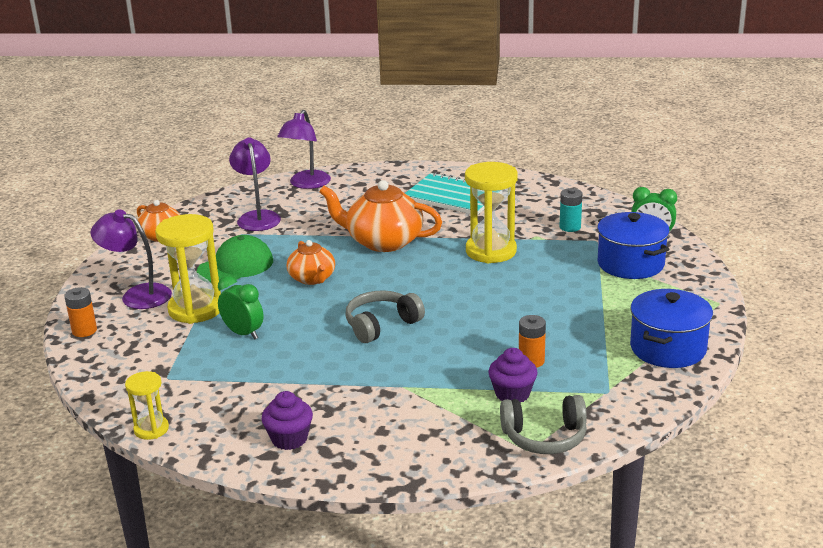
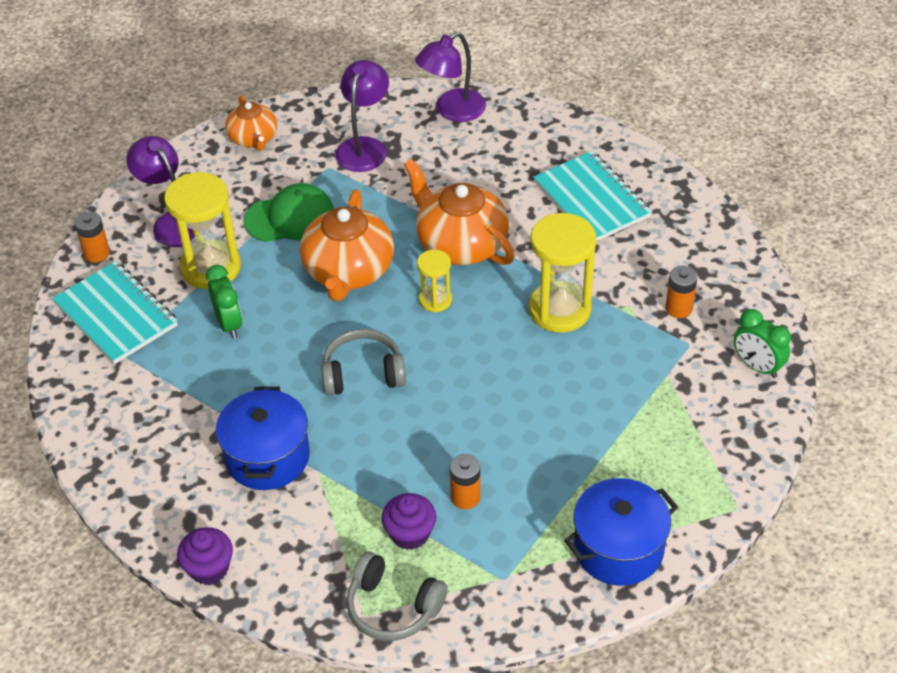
camera: 30 degrees right, 20 degrees up
(137, 358) = (116, 315): none -> turquoise notebook
(151, 429) = (68, 417): yellow hourglass -> yellow hourglass (435, 300)
(289, 439) = (170, 489): purple cupcake -> purple cupcake (209, 568)
(312, 278) = (348, 271): orange teapot -> orange teapot, size x1.66
(570, 227) = (678, 308): turquoise battery -> orange battery
(630, 264) = (694, 400): blue pot -> blue pot (267, 457)

